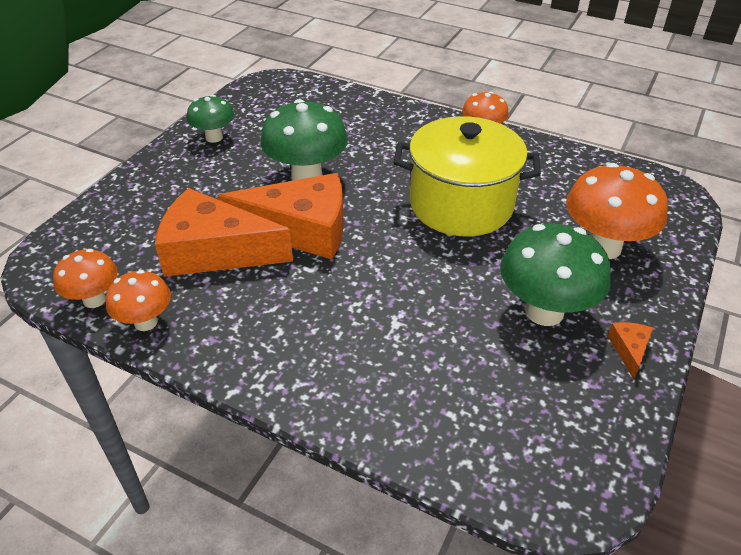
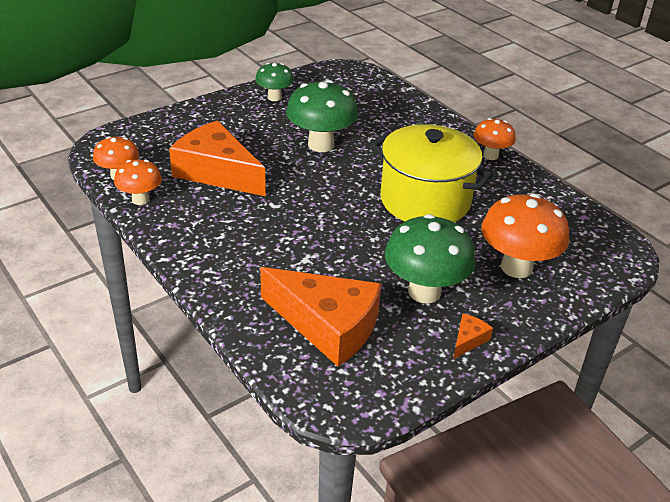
camera: 25 degrees right, 5 degrees down
(301, 229) = (287, 178): orange cheese -> orange cheese (327, 326)

